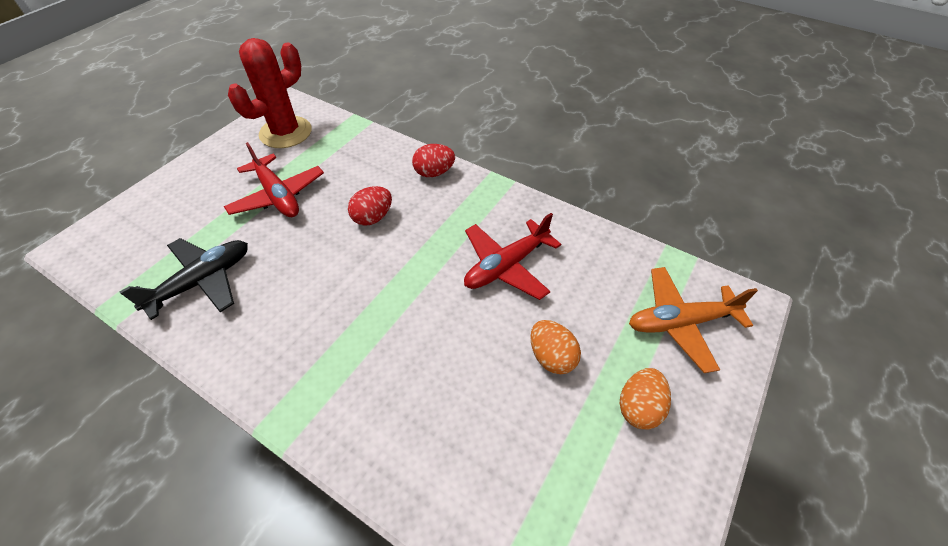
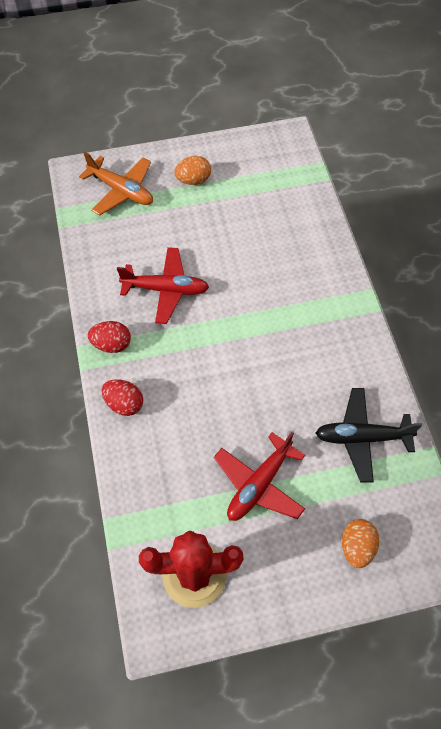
camera: 135 degrees left, 10 degrees up
(278, 196) = (259, 484): red plane -> red plane turned 150 degrees counterclockwise
(373, 217) = (208, 398): red egg -> red egg (112, 344)
(551, 357) = (204, 227): orange egg -> orange egg (356, 547)

